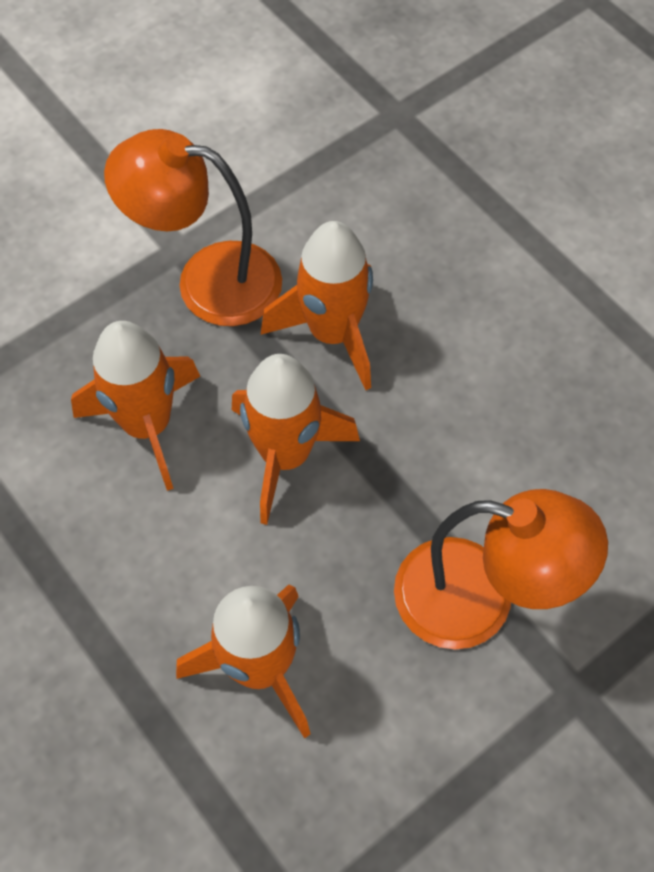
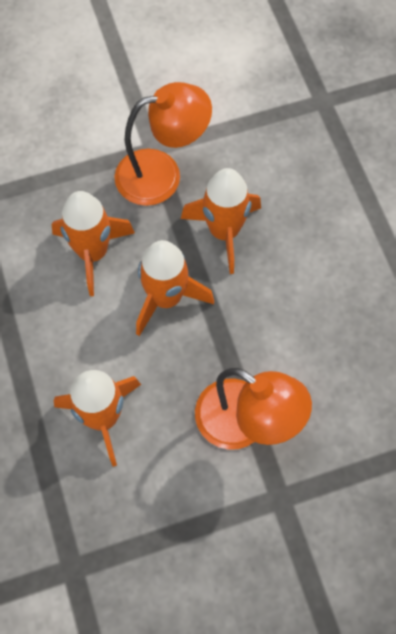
camera: 20 degrees right, 5 degrees up
(208, 280) = (162, 174): orange lamp -> orange lamp turned 135 degrees clockwise

